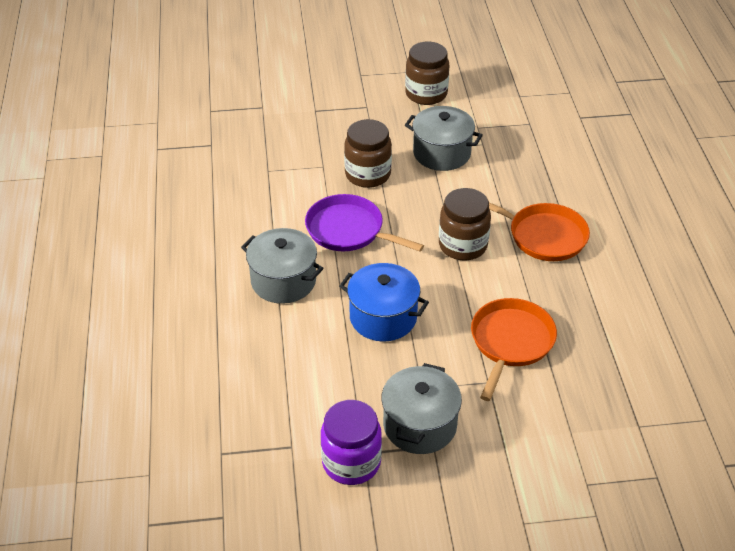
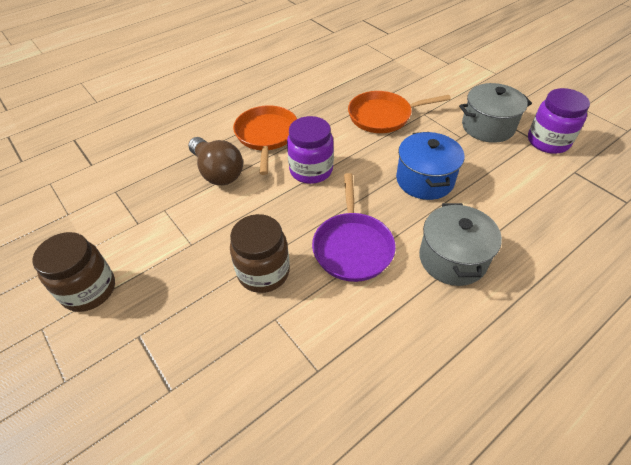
camera: 120 degrees left, 5 degrees up
(442, 153) = (195, 231): grey pot -> none
(463, 245) = (311, 170): brown jar -> purple jar
(509, 186) = (217, 172): none -> brown light bulb

